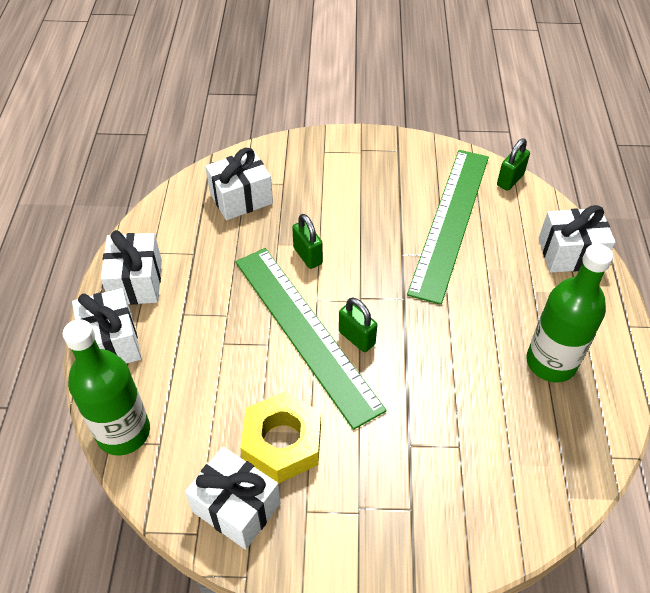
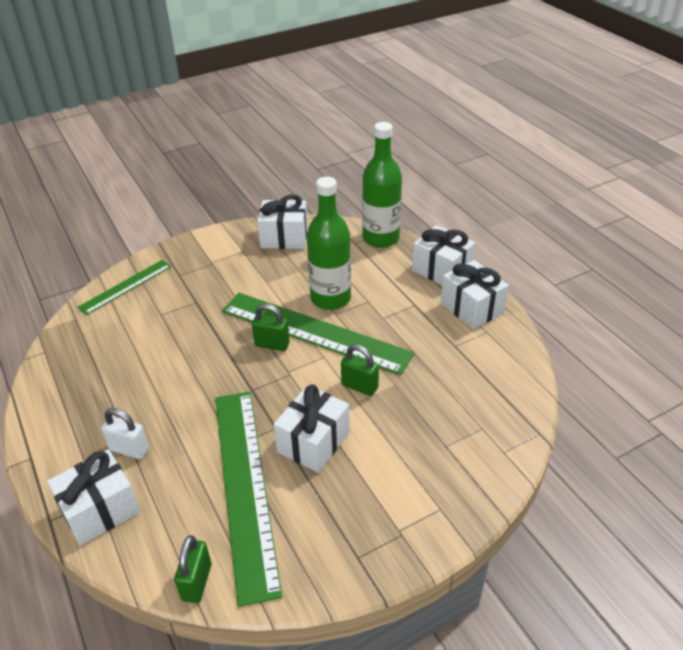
camera: 150 degrees right, 10 degrees down
(241, 198) = (468, 409): white gift -> white gift (313, 442)
(282, 442) = (280, 271): yellow nut -> none
(490, 525) = (126, 286): none -> green ruler
(535, 292) = (129, 449): none -> white padlock
(551, 362) = (102, 394): green bottle -> green bottle (330, 298)

